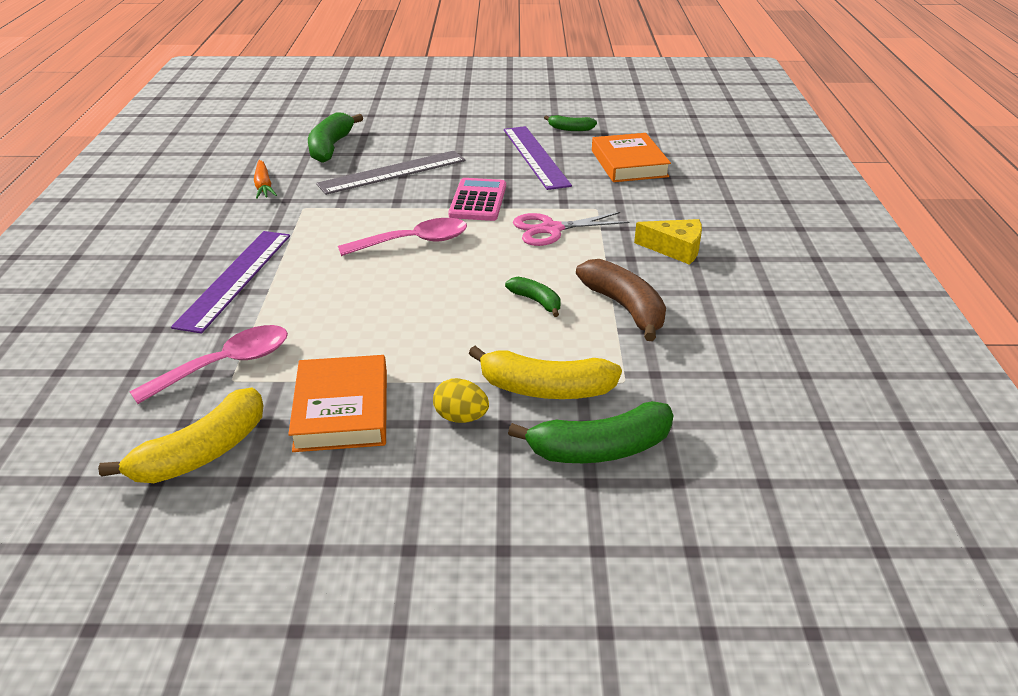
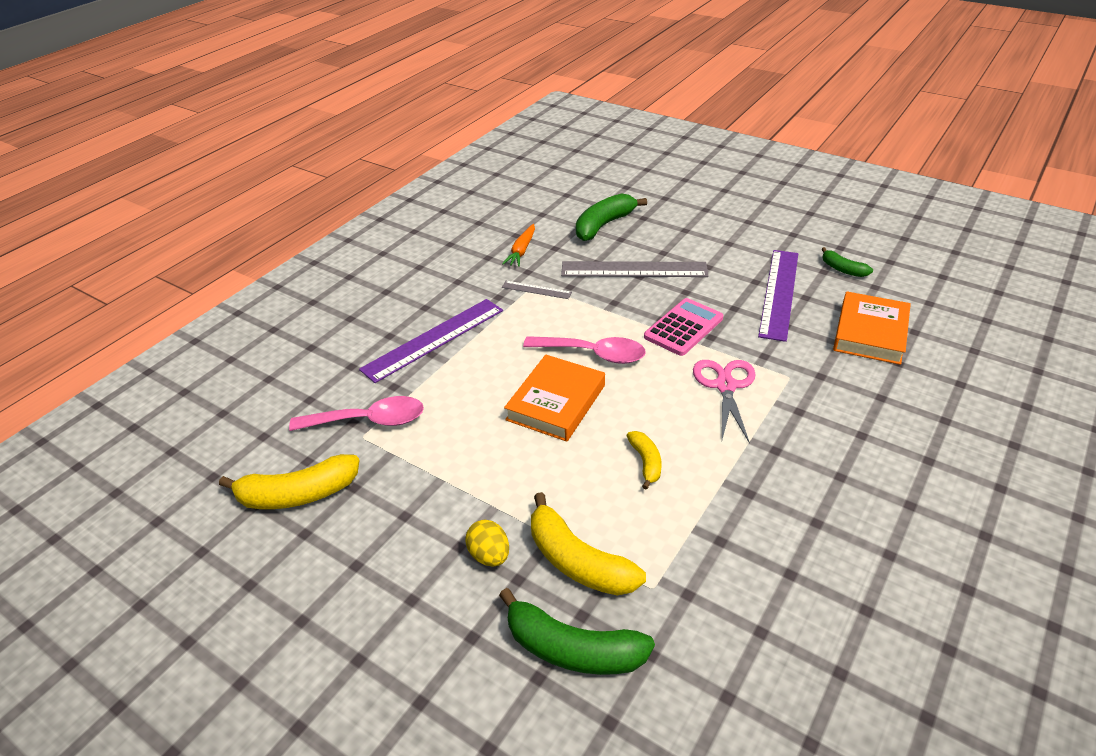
camera: 35 degrees right, 5 degrees up
(309, 211) = (536, 290): none -> grey ruler
(342, 410) = (412, 502): orange book -> orange book (556, 402)
(536, 301) = (646, 462): green banana -> yellow banana
(551, 229) = (725, 386): pink scissors -> pink scissors turned 75 degrees clockwise
(625, 308) = (721, 506): brown banana -> none
(675, 249) = (831, 458): yellow cheese -> none

